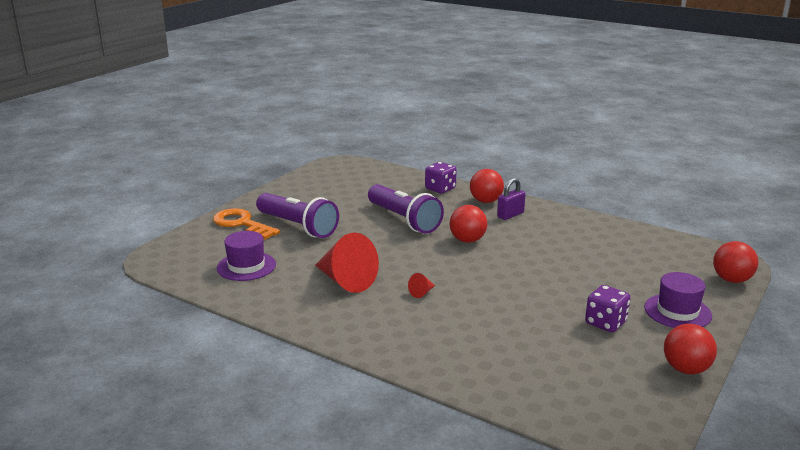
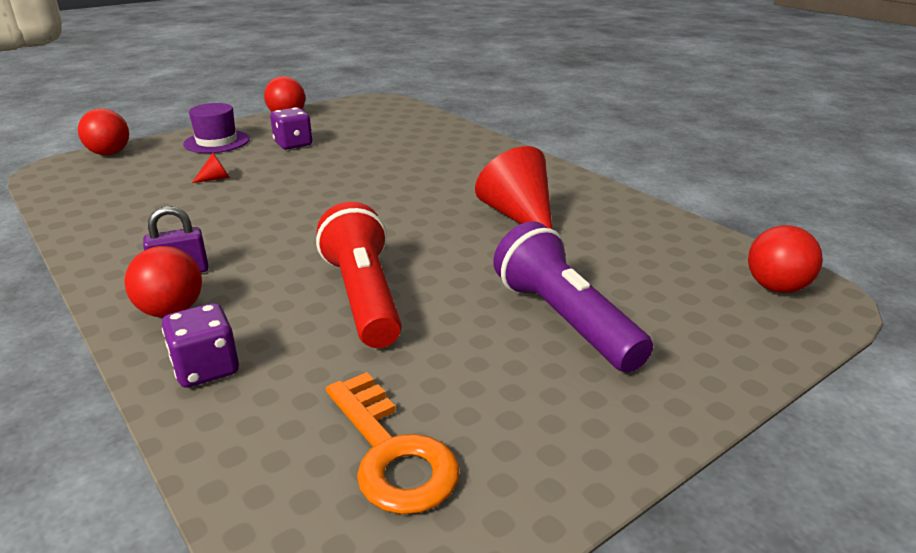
camera: 160 degrees left, 5 degrees up
(241, 224) = (679, 350): orange key -> orange key (391, 453)
(246, 266) = (657, 258): purple hat -> none
(404, 220) = (364, 297): purple flashlight -> red flashlight
(422, 293) = (436, 190): red cone -> red cone (216, 178)
(467, 240) = (307, 241): red ball -> red ball (776, 287)

